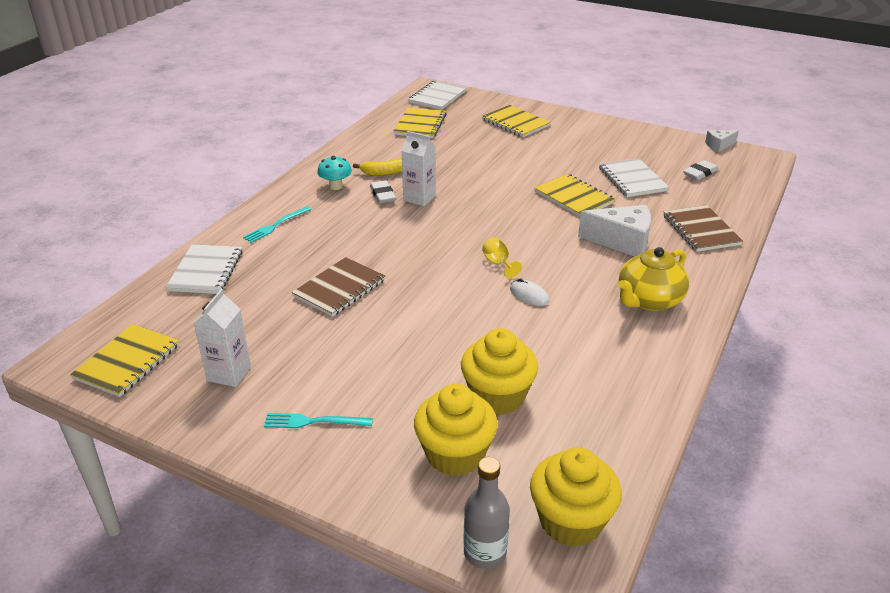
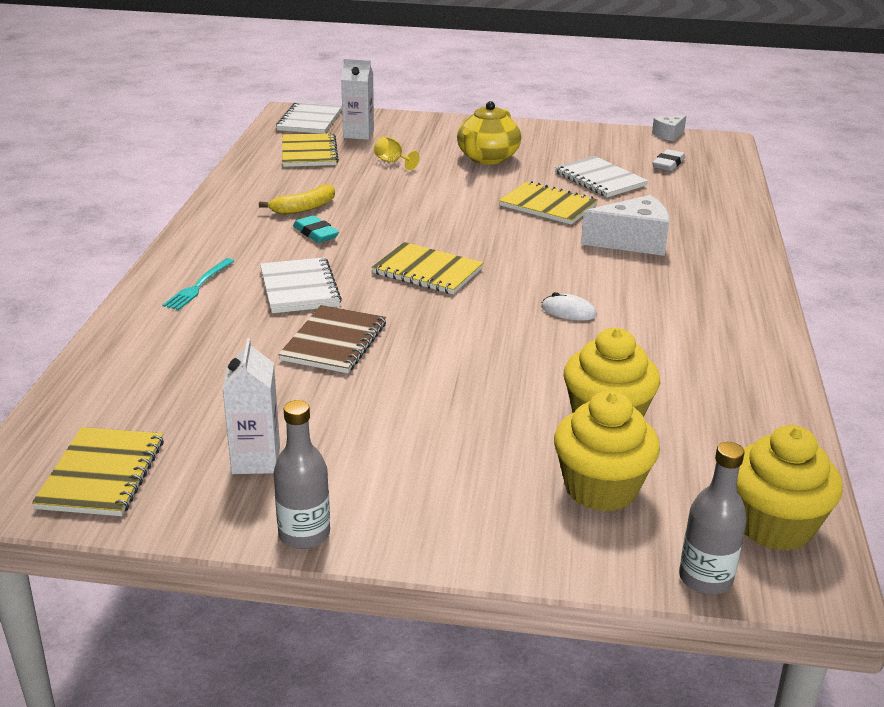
camera: 20 degrees left, 5 degrees down
(206, 271) = (138, 351): white notebook -> white notebook (299, 288)
(224, 440) = (304, 534): none -> grey bottle
(314, 421) = (407, 490): turquoise fork -> none
(336, 186) = (247, 232): turquoise mushroom -> none
(382, 195) = (316, 233): white eraser -> turquoise eraser
(419, 198) = (365, 230): white carton -> white carton (358, 134)
(498, 263) = (510, 285): yellow goblet -> yellow goblet (392, 162)
(515, 123) = (425, 138): yellow notebook -> yellow notebook (427, 271)
(649, 300) = (702, 295): yellow teapot -> yellow teapot (487, 158)
(701, 230) = (708, 219): brown notebook -> none

